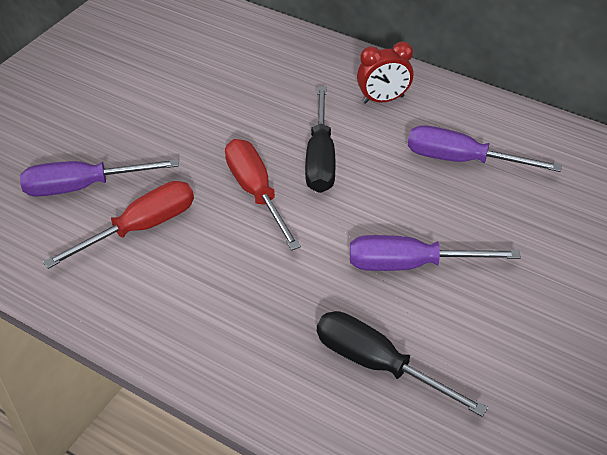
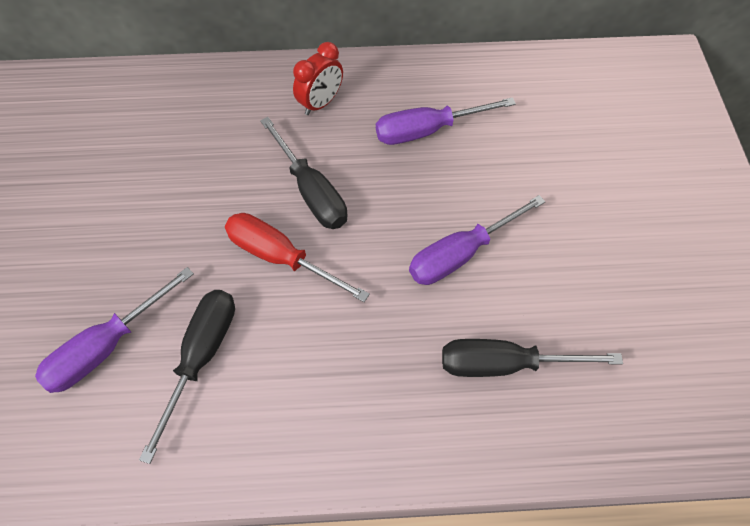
camera: 35 degrees left, 15 degrees up
(141, 228) = (201, 357): red screwdriver -> black screwdriver

